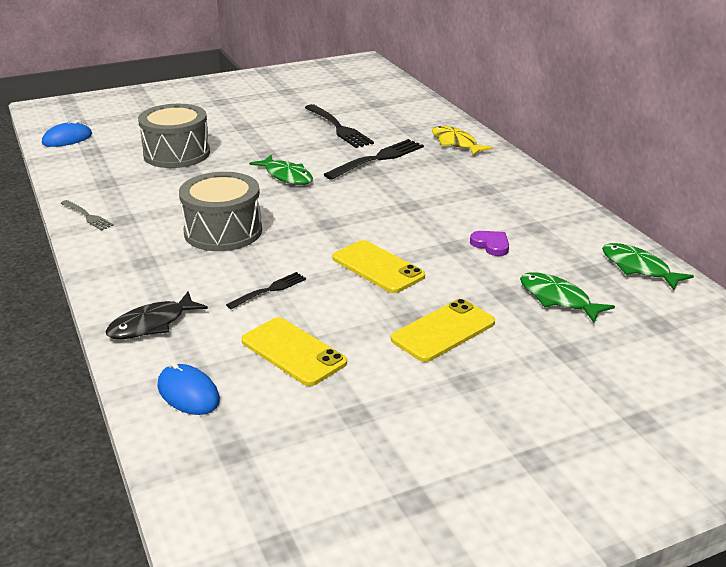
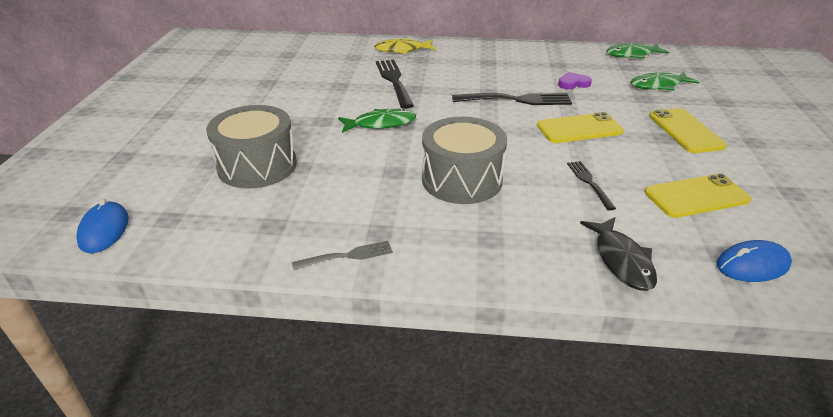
camera: 60 degrees left, 5 degrees up
(338, 128) = (312, 80): black fork -> black fork (515, 100)

